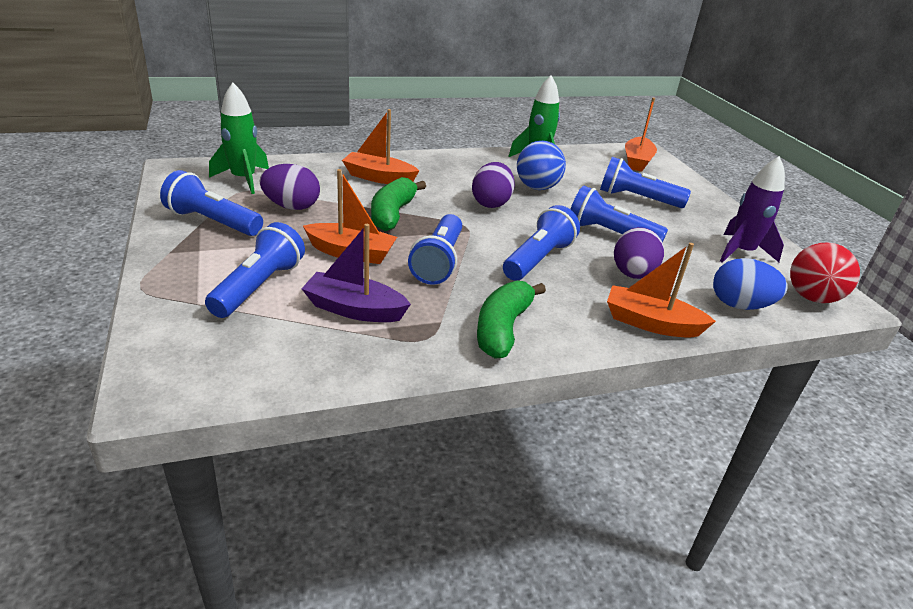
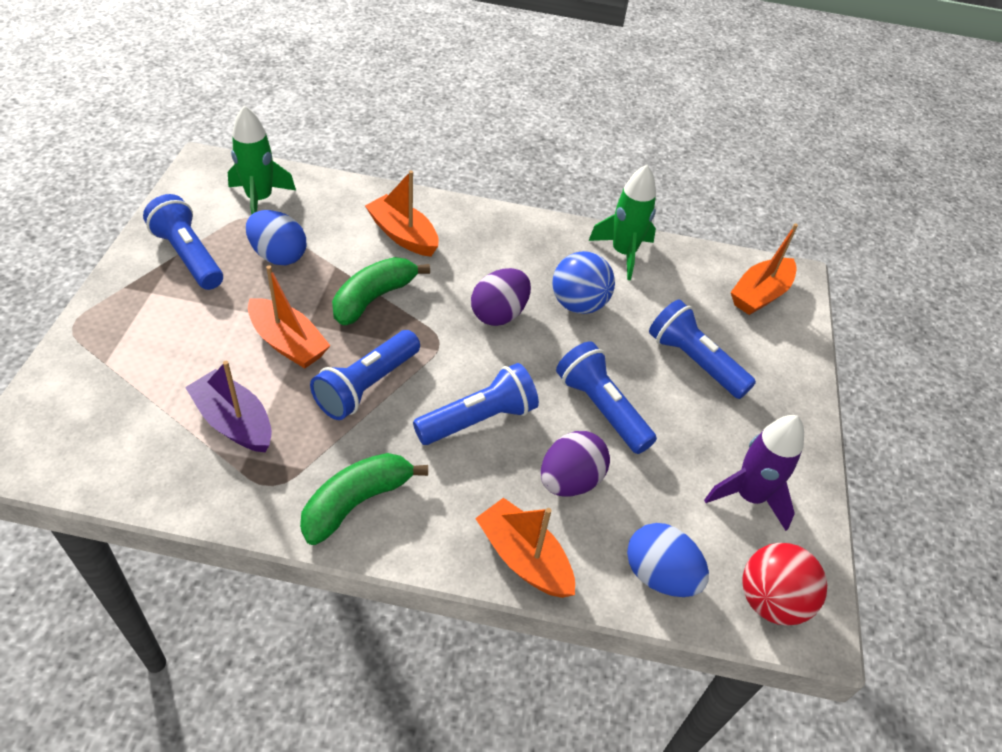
camera: 25 degrees right, 15 degrees up
(259, 286) = (170, 360): blue flashlight -> none
(291, 206) = (278, 255): purple egg -> blue egg

